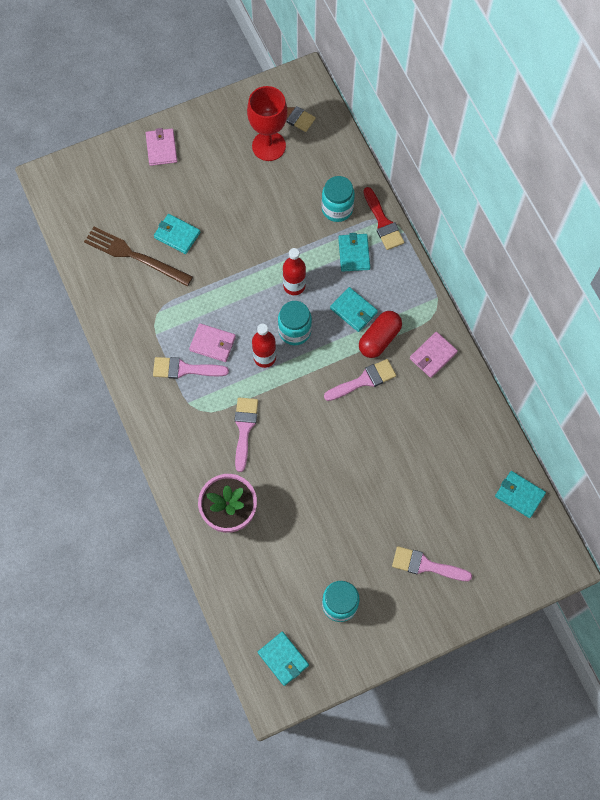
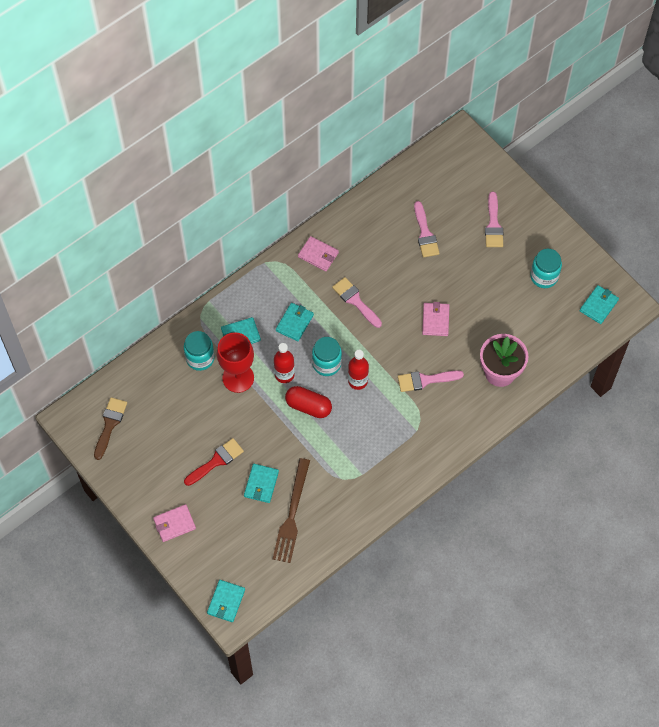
camera: 105 degrees left, 5 degrees down
(185, 369) = (387, 441): pink brush -> pink brush (425, 234)
(213, 343) = (357, 425): pink wallet -> pink wallet (435, 320)
(268, 146) = (149, 431): red goblet -> red goblet (238, 378)
(379, 339) = (315, 297): red capsule -> red capsule (308, 406)
(383, 222) = (204, 318): red brush -> red brush (216, 461)
(519, 495) = (416, 172): turquoise wallet -> turquoise wallet (226, 602)

